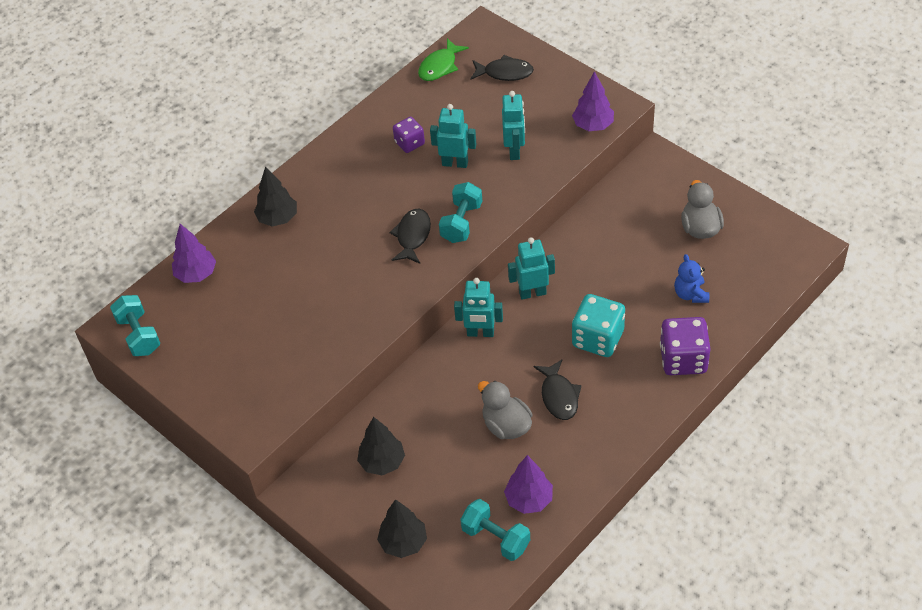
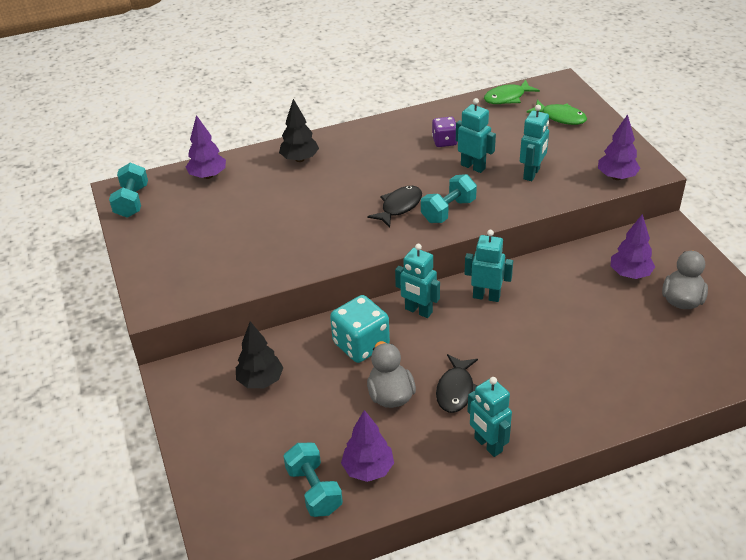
camera: 25 degrees right, 10 degrees down
(403, 543) = (229, 456): black tree -> none
(505, 73) = (560, 117): black fish -> green fish
(598, 338) = (524, 356): turquoise dice -> turquoise dice (361, 344)
(613, 434) = (488, 445): none -> turquoise robot
(644, 219) = (630, 274): none -> purple tree
(683, 359) = (599, 406): purple dice -> none
(690, 294) = (640, 352): blue teddy bear -> none

